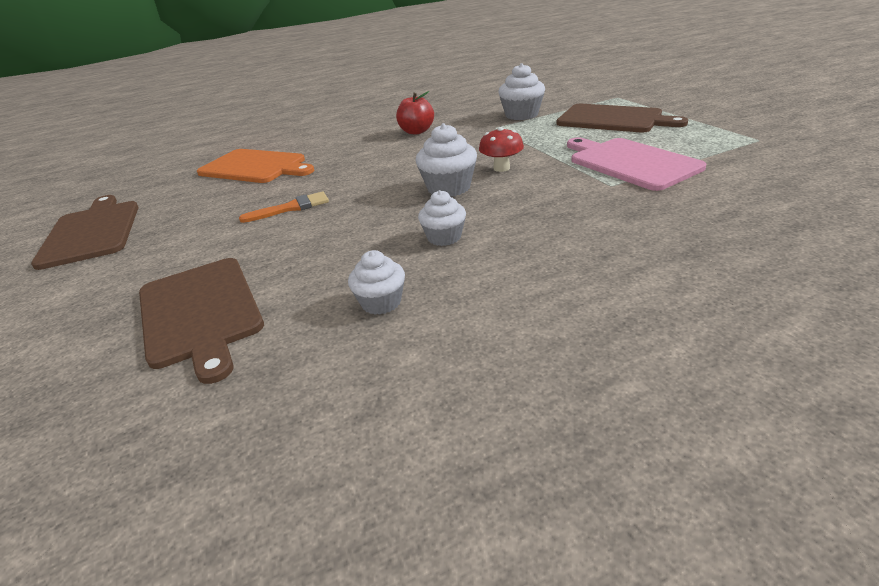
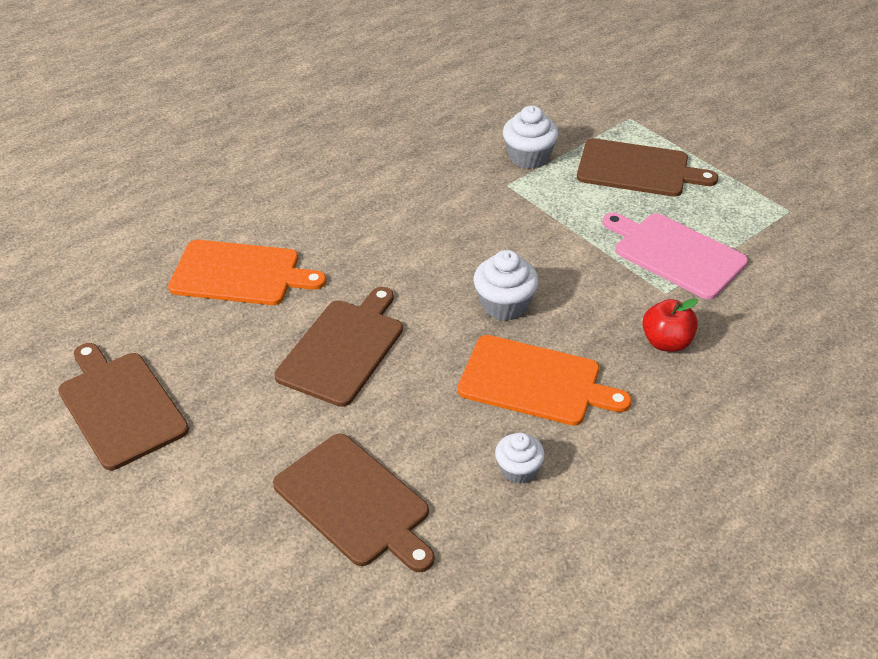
camera: 20 degrees left, 10 degrees up
(291, 208) = (343, 348): orange brush -> brown cutting board
(416, 131) = (412, 194): red apple -> red apple (666, 342)
(444, 237) = (535, 382): white cupcake -> orange cutting board
(501, 168) = (546, 267): red mushroom -> none

